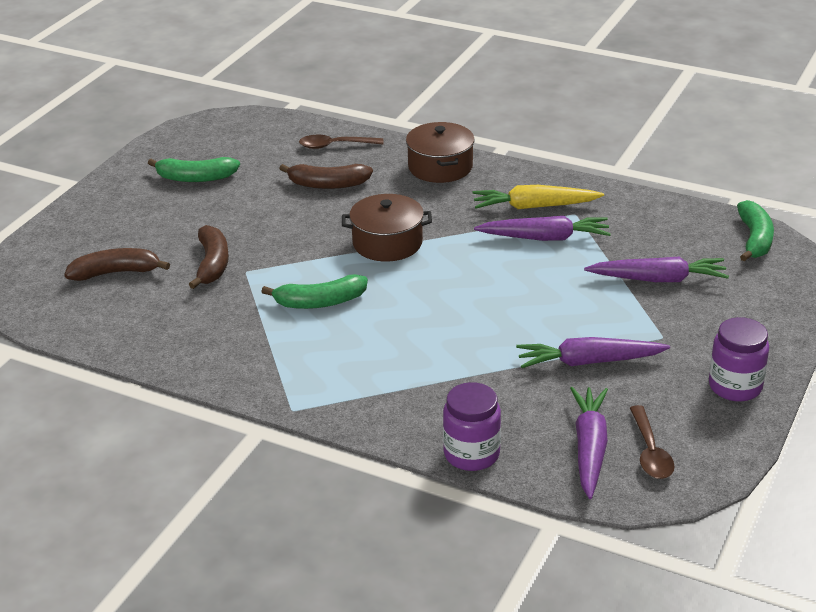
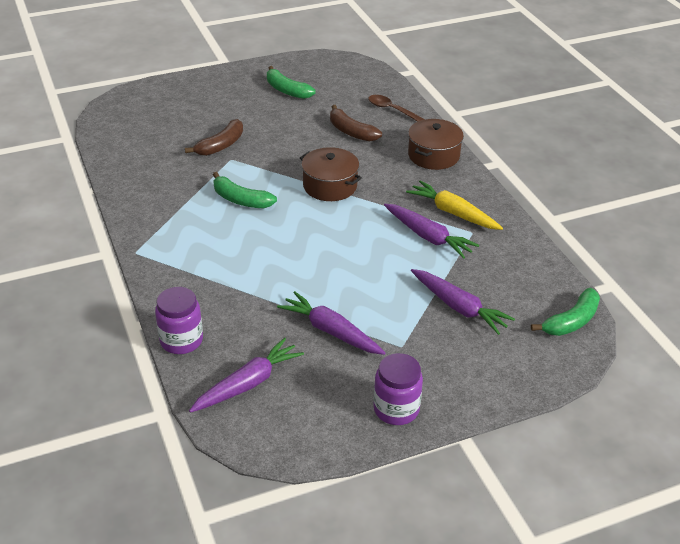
camera: 40 degrees right, 5 degrees up
(115, 272) = (169, 123): brown banana -> none
(650, 452) = (278, 412): brown spoon -> none

